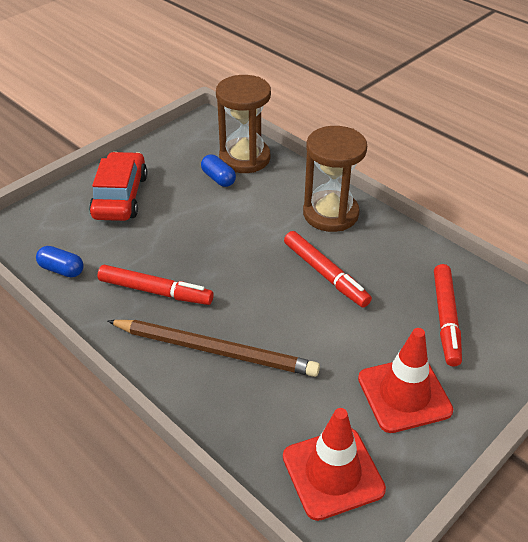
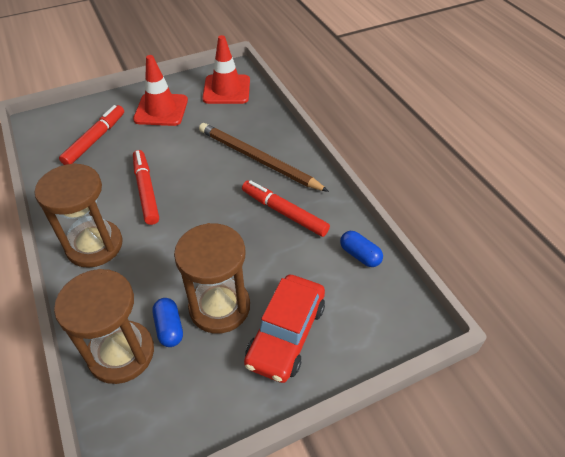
camera: 160 degrees left, 5 degrees up
(184, 199) = (219, 307): none -> brown hourglass

